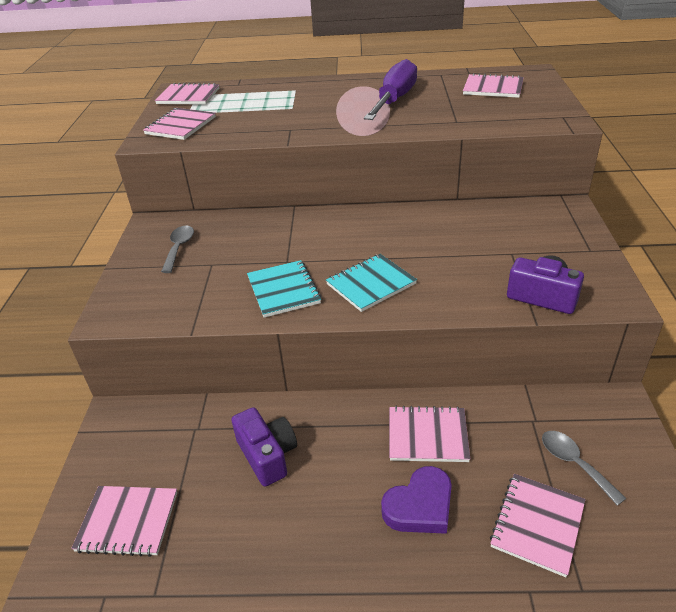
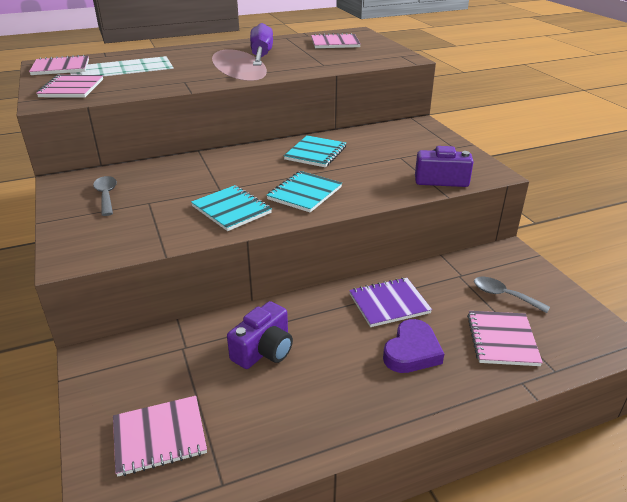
camera: 25 degrees left, 5 degrees down
(267, 455) = (264, 350): purple camera -> purple camera turned 90 degrees clockwise
(415, 230) = (316, 153): none -> turquoise notebook
(427, 435) = (389, 303): pink notebook -> purple notebook

